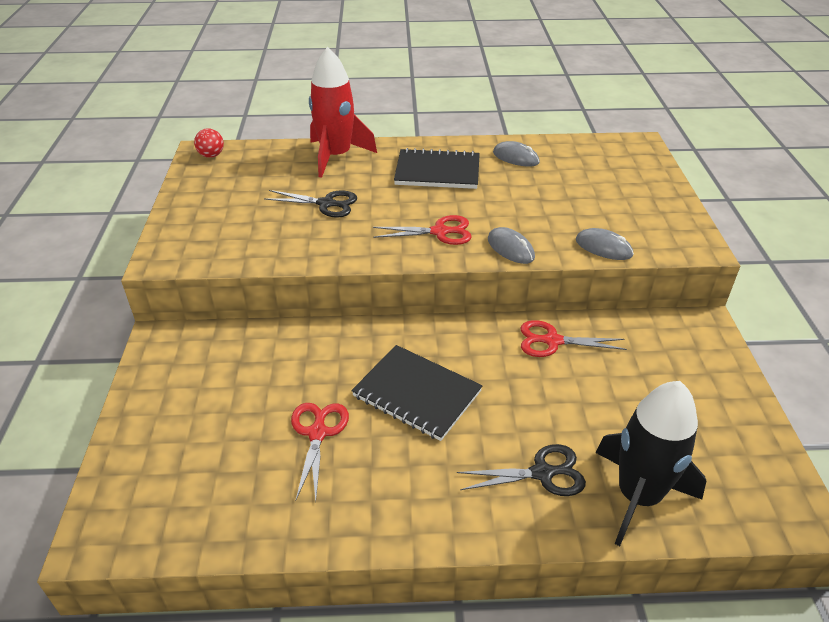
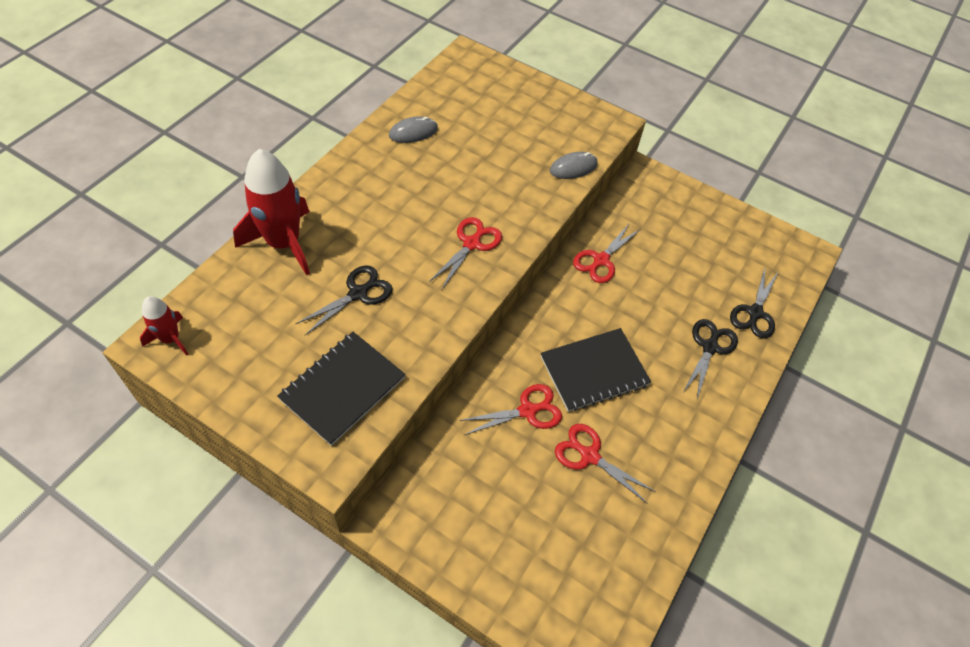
camera: 60 degrees left, 15 degrees up
(211, 155) = (170, 339): red ball -> red rocket
(330, 369) = (527, 411): none -> red scissors
(437, 171) = (383, 191): black notebook -> black notebook (342, 388)
(510, 248) = (530, 217): grey mouse -> none
(638, 496) = (755, 313): black rocket -> black scissors

